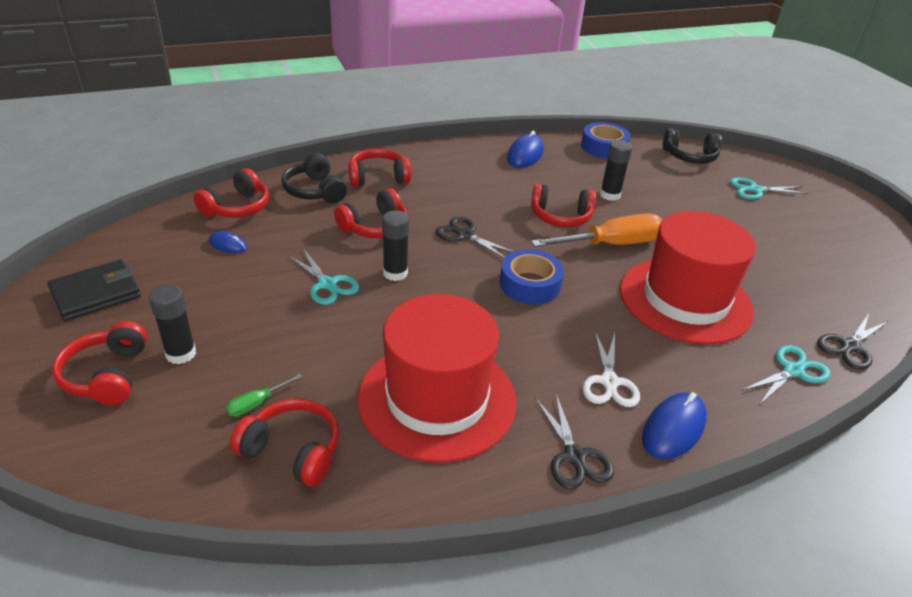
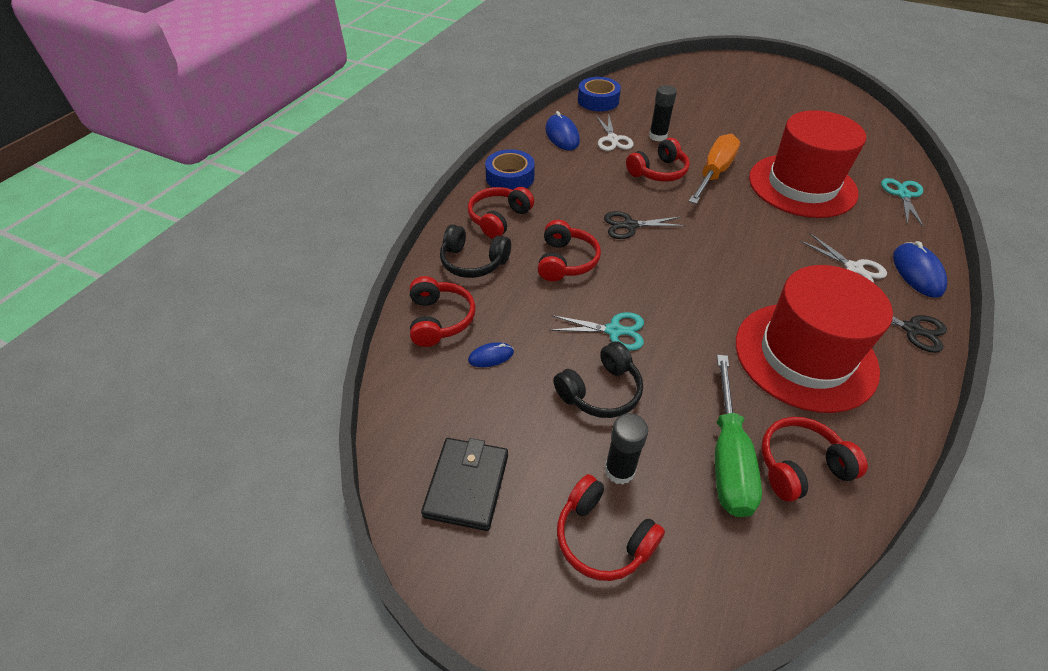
camera: 40 degrees left, 10 degrees up
(257, 403) = (728, 456): green screwdriver -> green screwdriver, size x2.31
(395, 273) = (638, 287): black glue stick -> none
(530, 284) = (721, 235): blue tape -> blue tape (510, 177)
(563, 177) = (612, 139): none -> white scissors
(689, 157) = (654, 79): black headphones -> black headphones (600, 391)
(755, 190) = (719, 84): turquoise scissors -> none
(849, 346) = (899, 161): black scissors -> none

